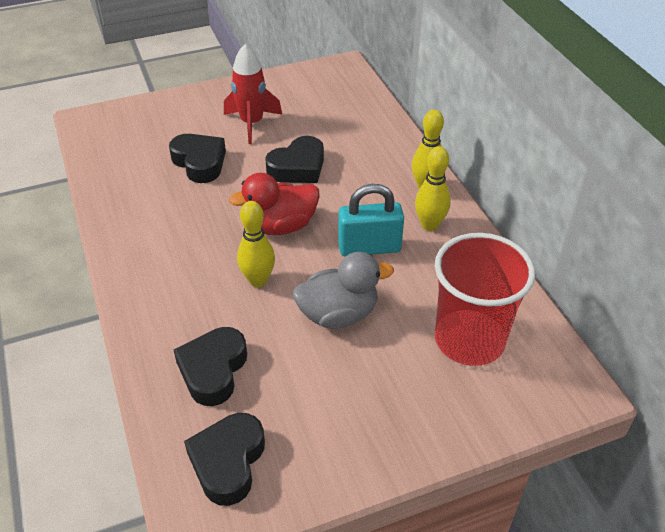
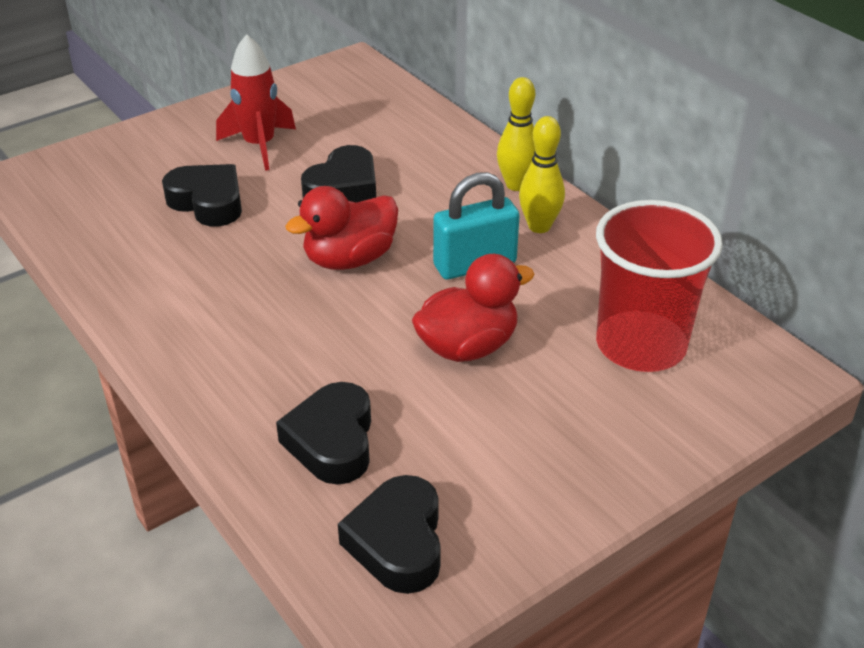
camera: 15 degrees left, 5 degrees down
(258, 280) = (347, 327): yellow bowling pin -> none
(338, 314) = (468, 346): grey duck -> red duck

